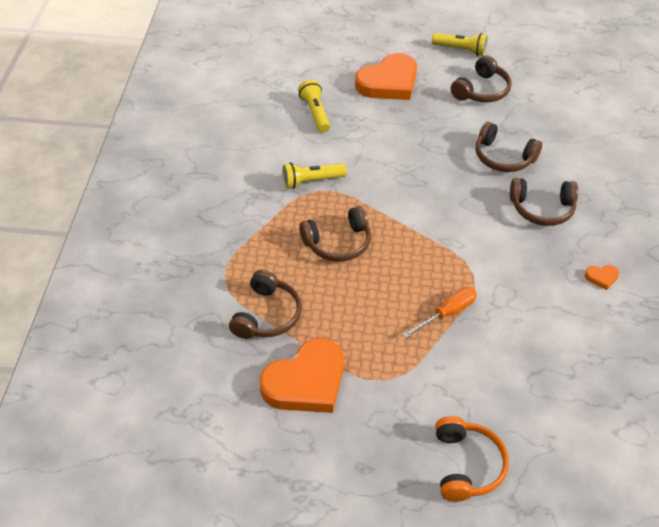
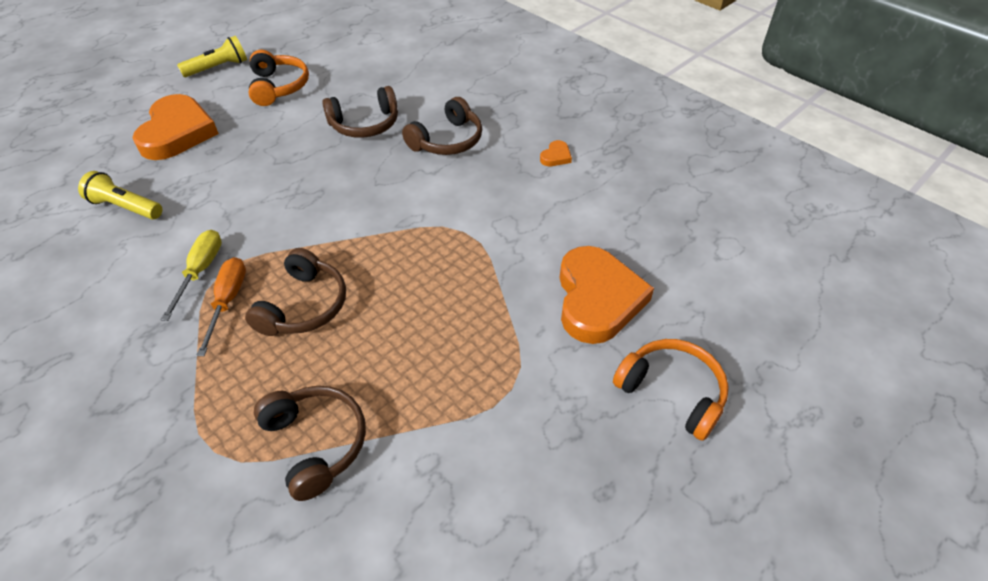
camera: 50 degrees left, 0 degrees up
(306, 382) = (444, 469): orange heart -> orange heart (597, 299)
(311, 181) = (200, 271): yellow flashlight -> yellow screwdriver
(447, 313) = (485, 280): orange screwdriver -> orange screwdriver (228, 301)
(481, 90) = (278, 87): brown headphones -> orange headphones

